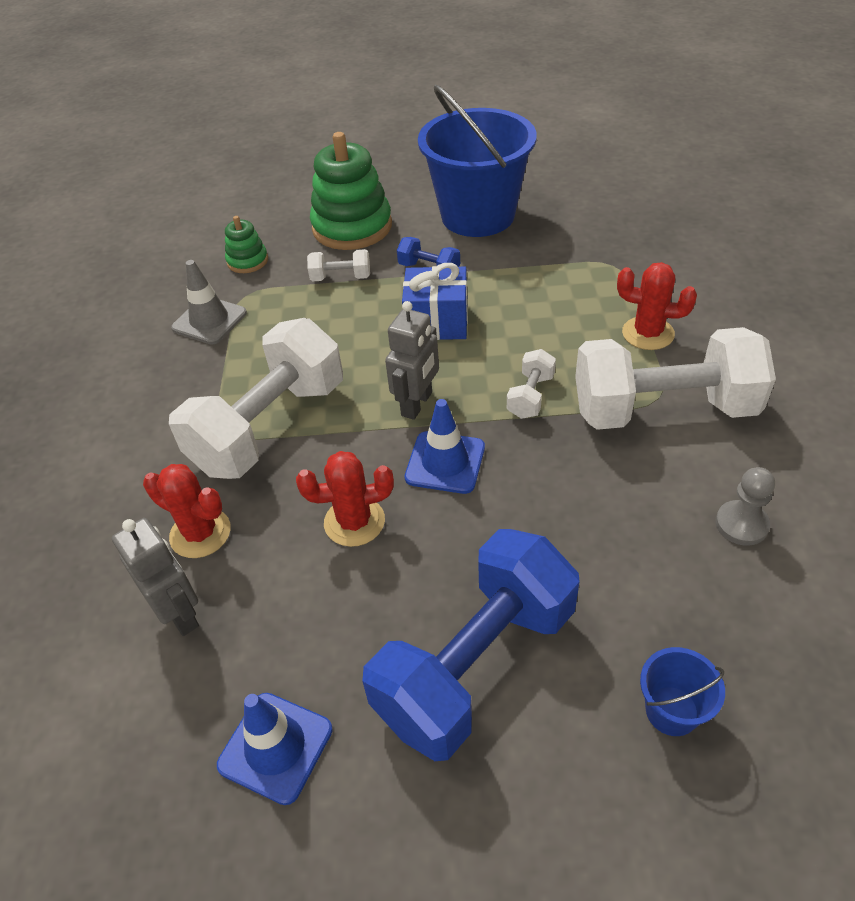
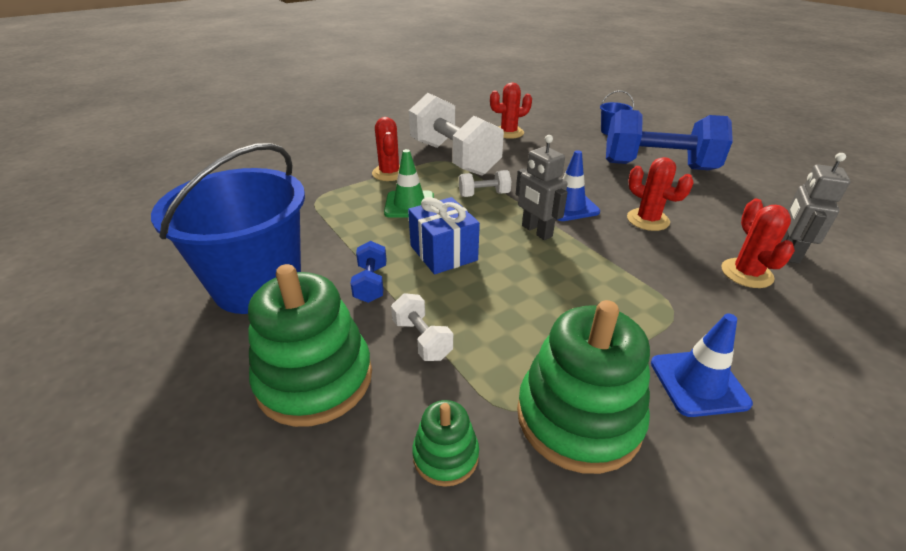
camera: 125 degrees left, 10 degrees down
(209, 321) = (578, 417): grey traffic cone -> green stacking toy
(269, 427) = (637, 288): white dumbbell -> none
(275, 747) = (770, 196): blue traffic cone -> blue traffic cone (698, 383)
(417, 404) = (536, 231): grey robot -> grey robot turned 120 degrees counterclockwise
(550, 327) = (409, 205): none -> green traffic cone
(741, 524) = (508, 133): grey pawn -> red cactus

